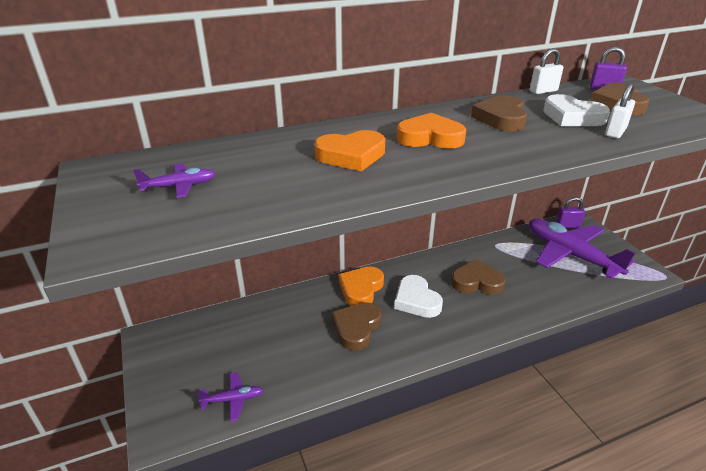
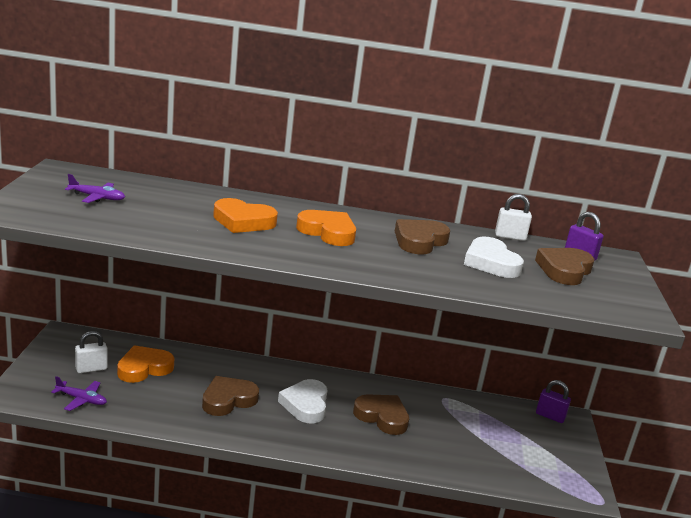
camera: 25 degrees right, 10 degrees down
(361, 289) = (266, 375): orange heart -> orange heart (144, 368)
(570, 254) = (516, 439): purple plane -> none
(615, 132) = (506, 286): white padlock -> white padlock (91, 369)

